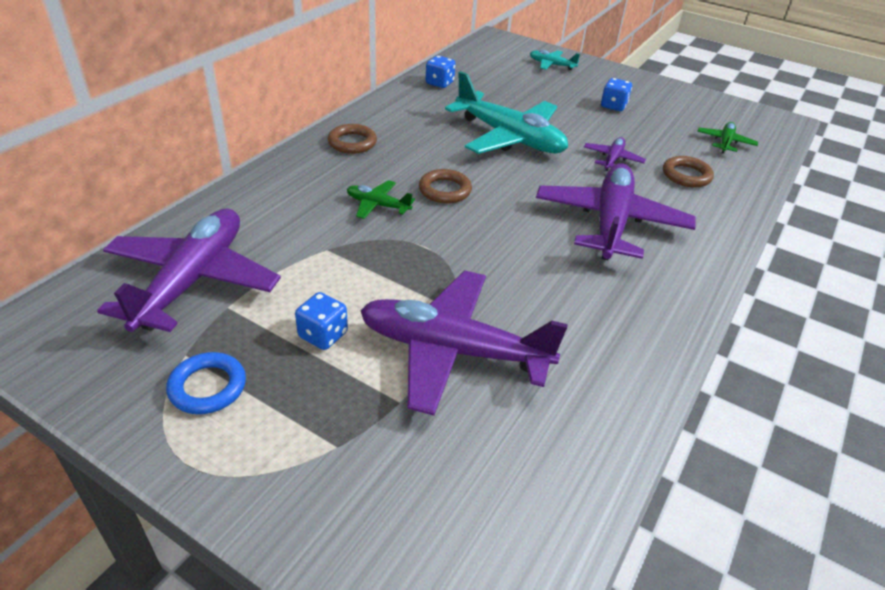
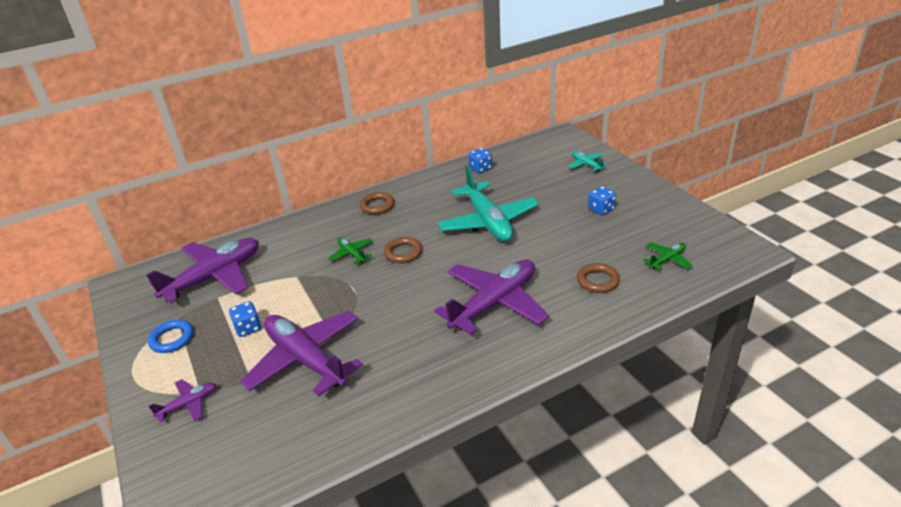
camera: 35 degrees right, 5 degrees down
(612, 159) = (550, 254): purple plane -> purple plane (188, 404)

